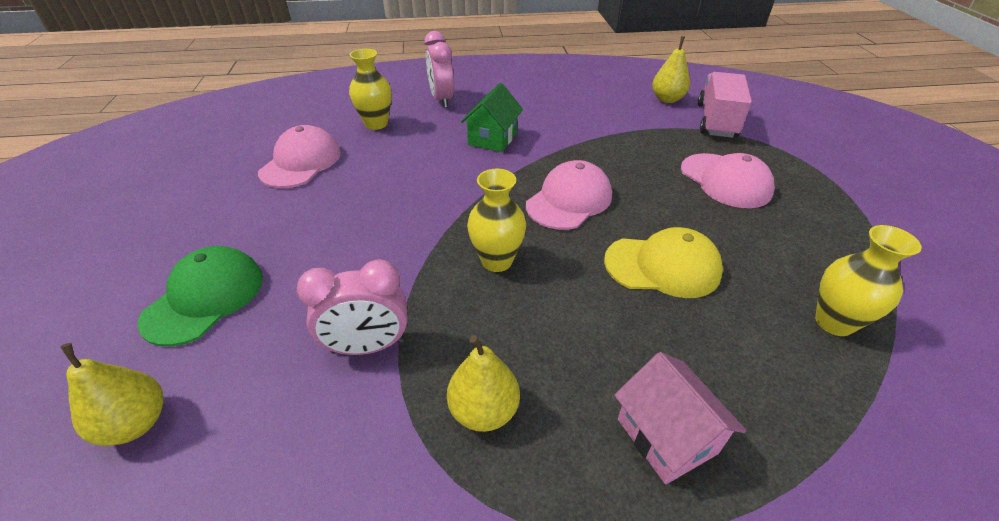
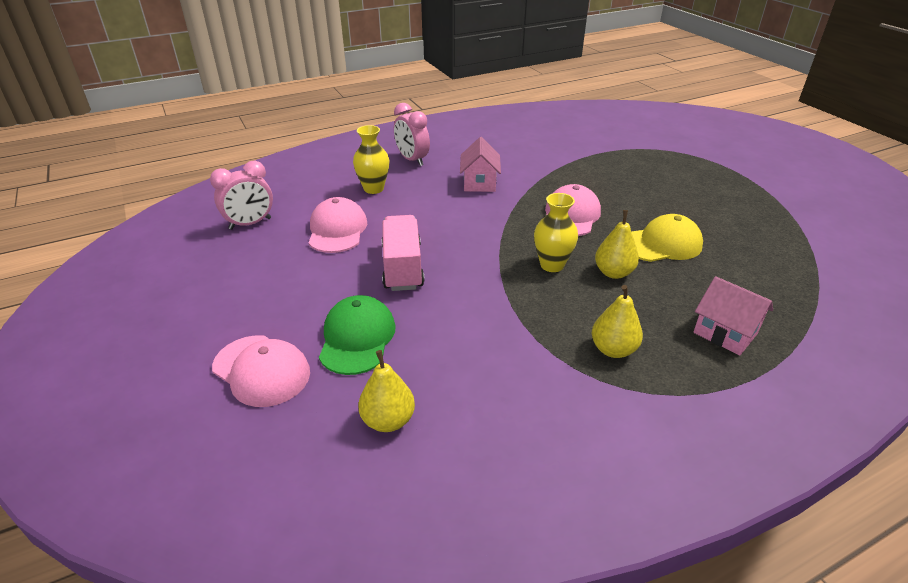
camera: 20 degrees left, 5 degrees down
(368, 346) = (508, 336): pink clock -> pink clock (250, 224)
(492, 138) = (479, 183): green house -> pink house
(667, 99) = (588, 131): yellow pear -> yellow pear (613, 273)
(716, 121) = (633, 141): pink truck -> pink truck (402, 267)
(725, 181) = (665, 182): pink cap -> pink cap (261, 370)
(834, 322) = (778, 252): yellow vase -> none

